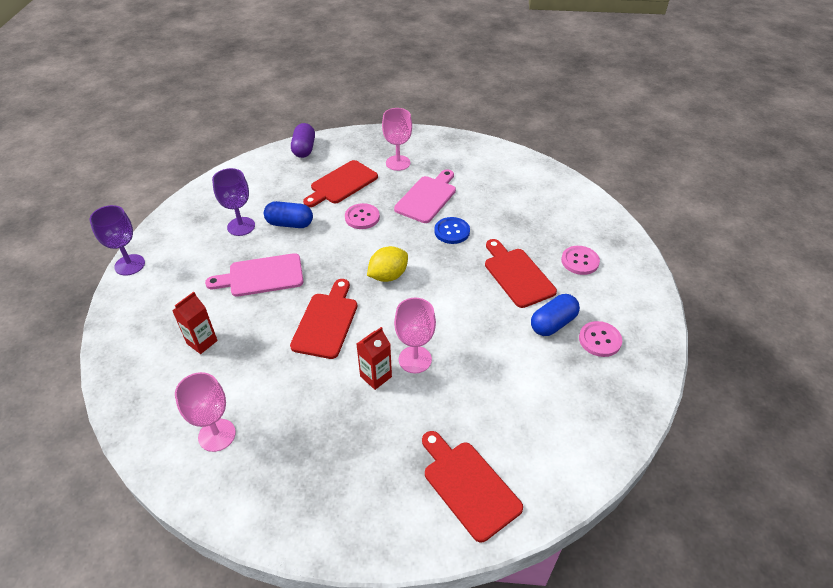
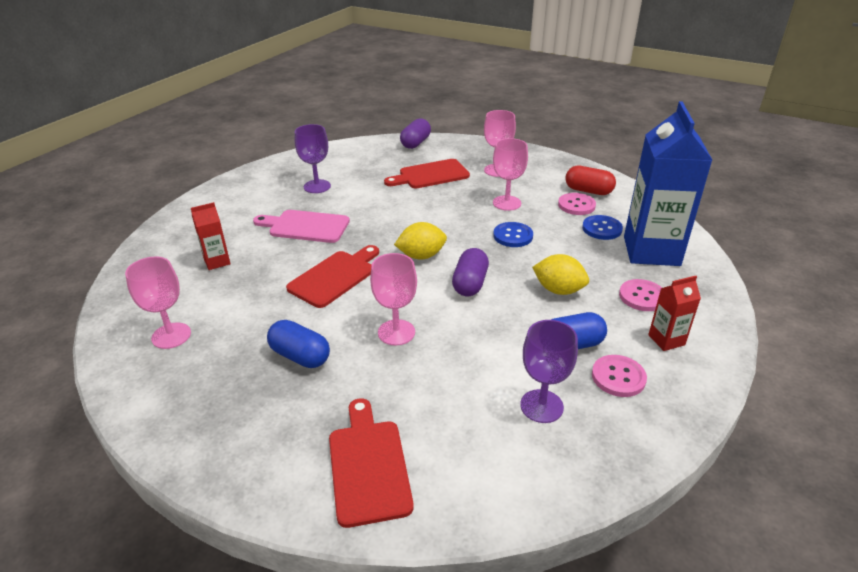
camera: 25 degrees right, 10 degrees down
(130, 265) = (207, 192): purple goblet -> purple goblet (541, 406)
(290, 224) = (360, 194): blue capsule -> blue capsule (300, 356)
(362, 217) = (430, 204): pink button -> pink button (576, 205)
(376, 376) = (347, 335): red carton -> red carton (666, 340)
(427, 197) = (507, 203): pink cutting board -> pink goblet
(445, 291) = (470, 283): none -> purple capsule
(486, 166) = (588, 191): none -> red capsule
(517, 203) = (602, 229): none -> blue button
(517, 275) = (558, 290): red cutting board -> yellow lemon
(565, 215) = (651, 251): none -> blue carton

